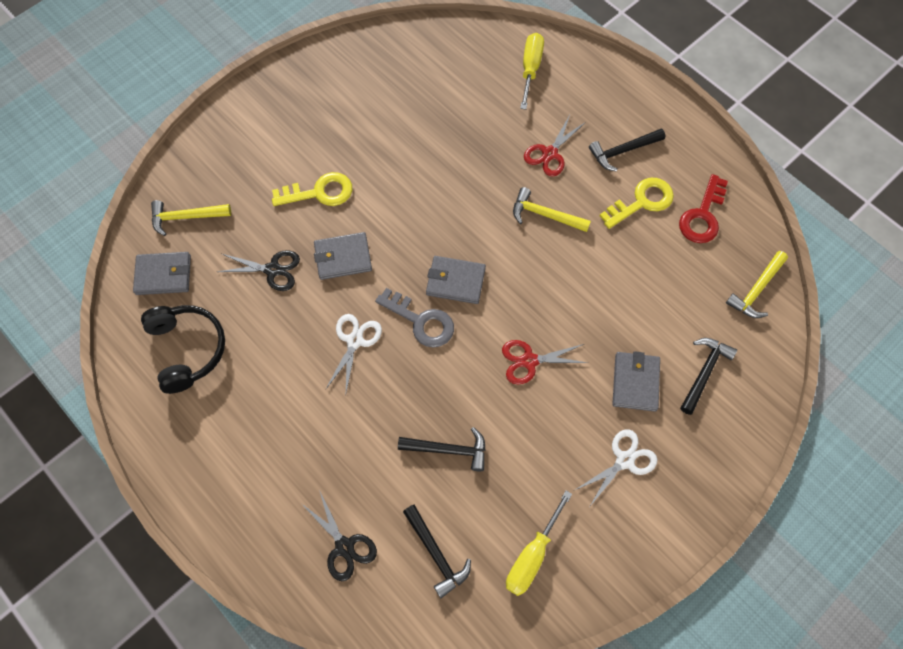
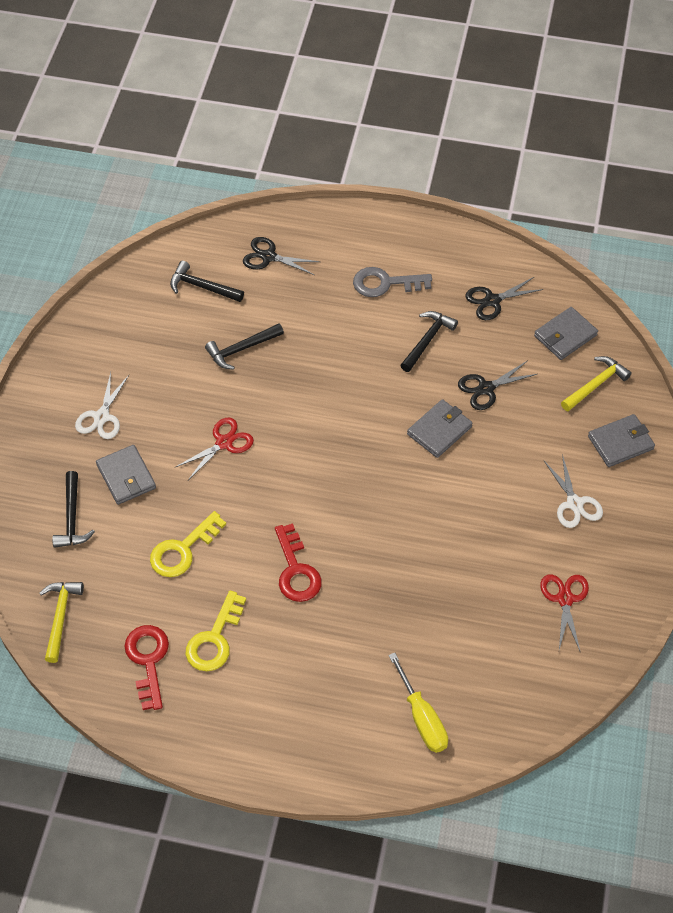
camera: 145 degrees right, 10 degrees down
(187, 349) = (492, 300): black headphones -> black scissors
(320, 192) = (509, 470): yellow key -> yellow key (182, 550)
(355, 341) = (373, 377): white scissors -> white scissors (574, 503)
(421, 321) = (333, 421): grey key -> grey key (385, 283)
(455, 281) = (331, 467): grey wallet -> grey wallet (620, 442)
(532, 555) = (133, 322): yellow screwdriver -> none
(545, 215) = (296, 571): yellow hammer -> red key
(550, 153) = (335, 634): red scissors -> red scissors (565, 599)
(623, 151) = (265, 682): black hammer -> black hammer (427, 340)

